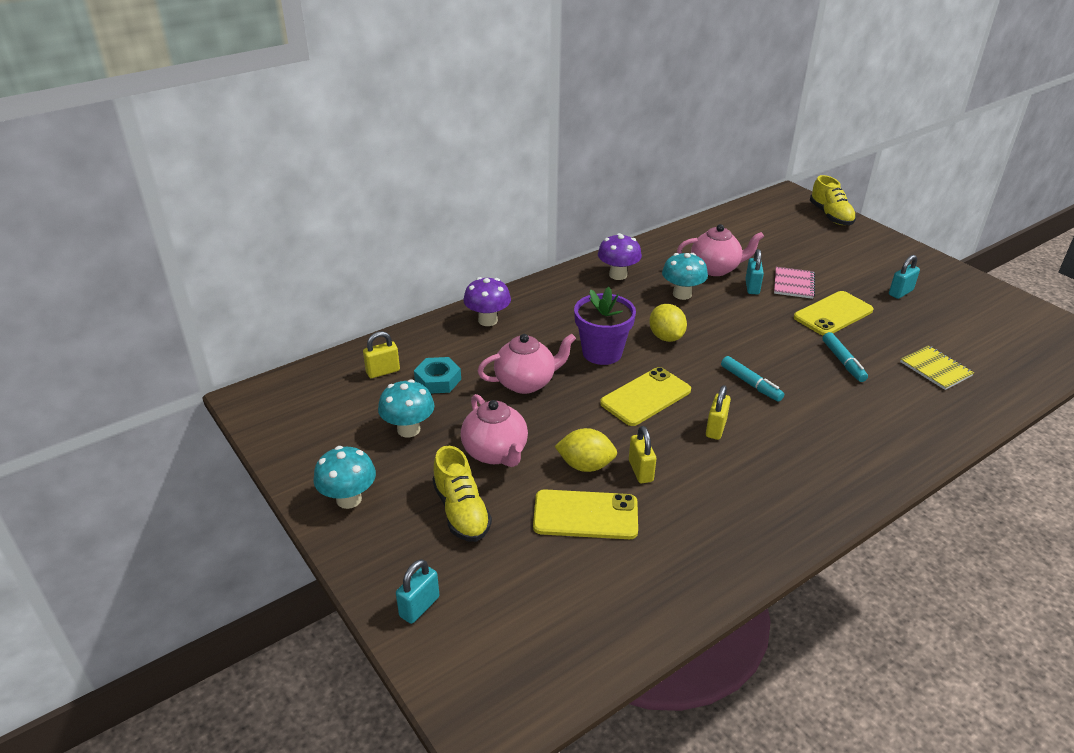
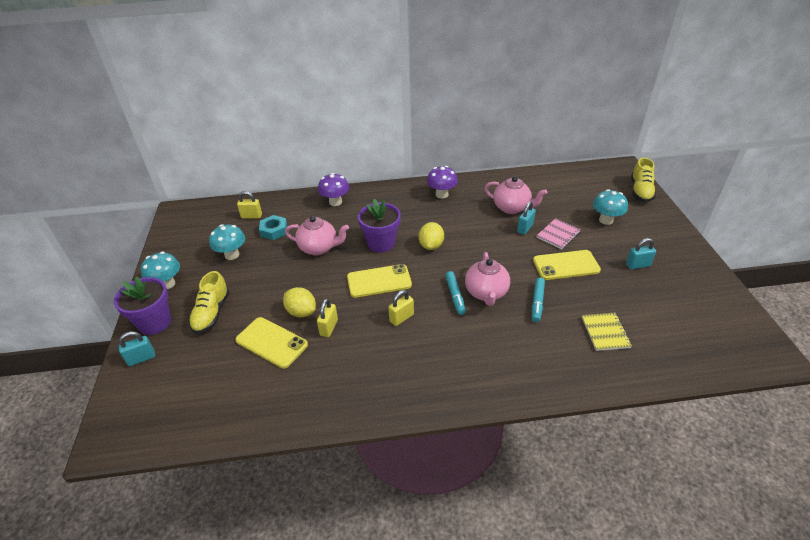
camera: 30 degrees right, 5 degrees up
(387, 554) = (155, 322): none -> purple flower pot
(495, 453) = (261, 285): pink teapot -> pink teapot (486, 293)
(682, 294) = (471, 219): turquoise mushroom -> turquoise mushroom (606, 220)

